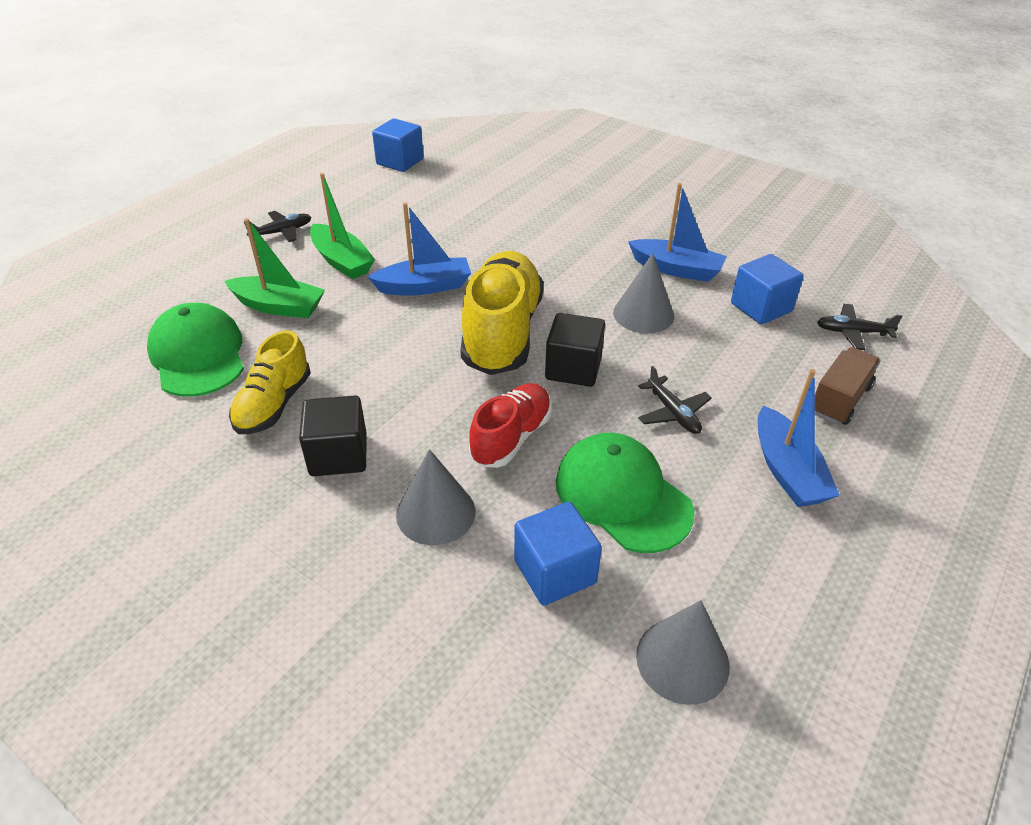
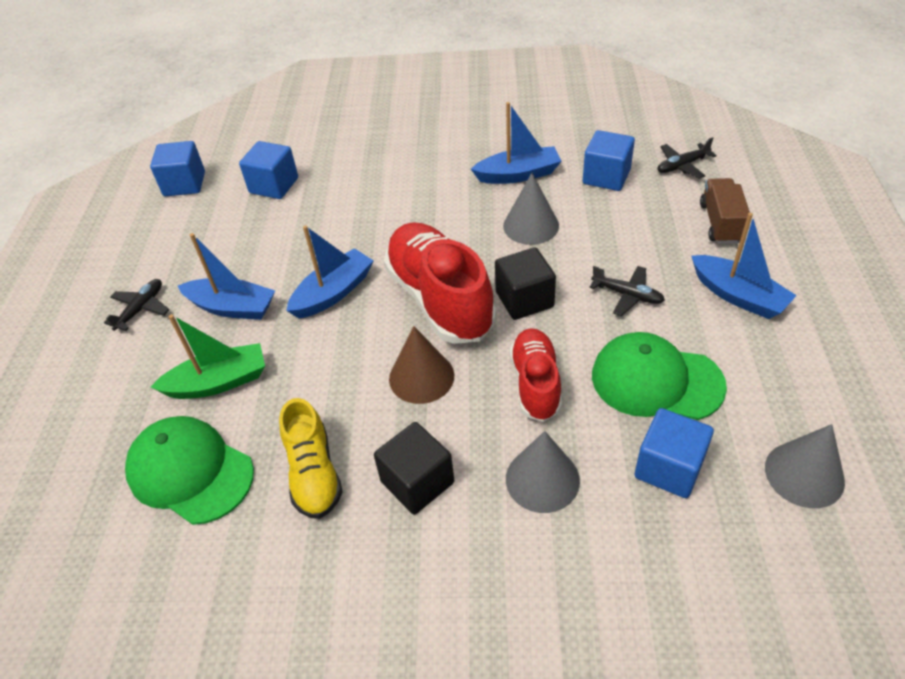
camera: 30 degrees left, 5 degrees up
(342, 261) = (232, 307): green boat -> blue boat
(424, 381) = (421, 377): none -> brown cone
(463, 190) = (274, 185): none -> blue cube
(502, 332) = (440, 299): yellow shoe -> red shoe

